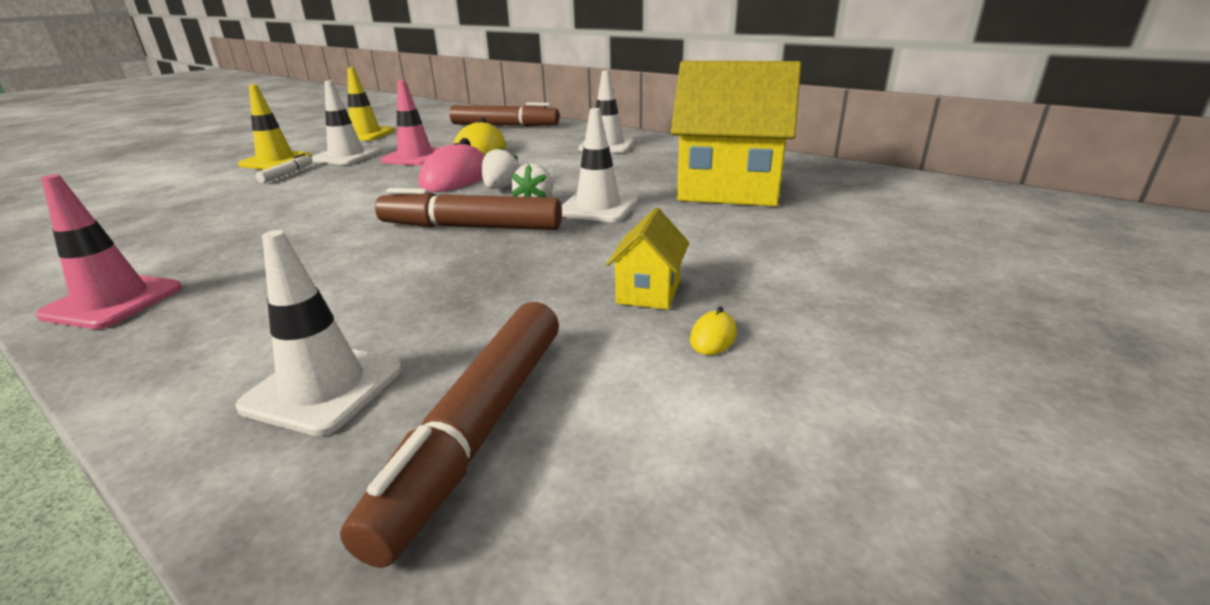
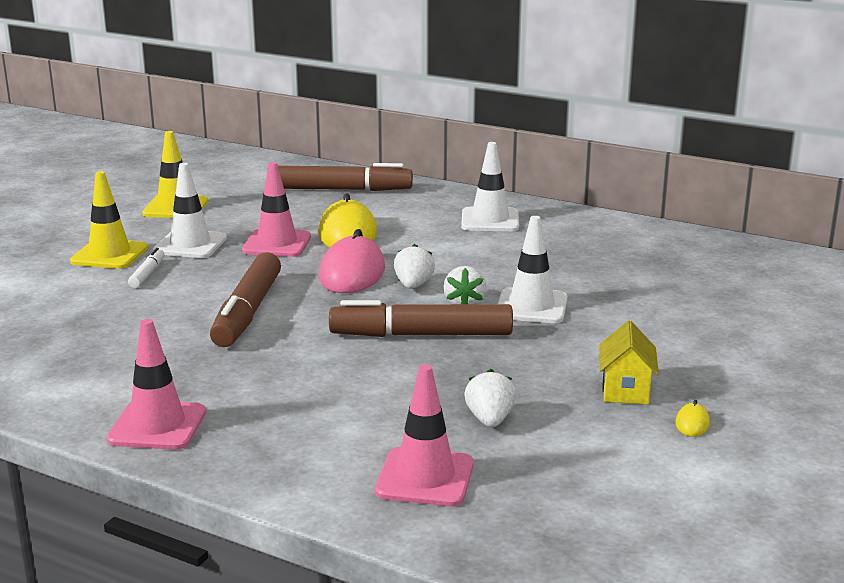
camera: 10 degrees left, 5 degrees down
(323, 388) = (425, 478): white traffic cone -> pink traffic cone
(467, 317) = (490, 420): none -> white strawberry
(478, 430) = (561, 494): brown marker -> brown marker (247, 312)
(729, 190) = (650, 281): yellow house -> none

